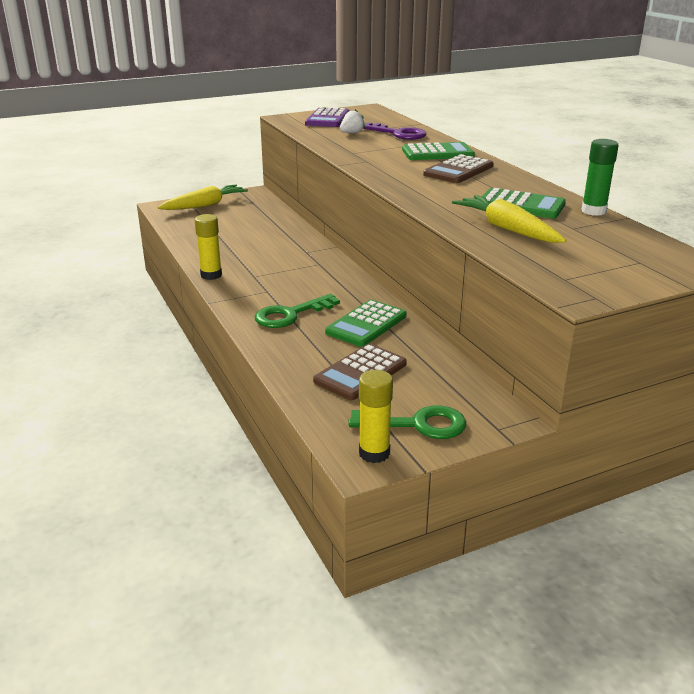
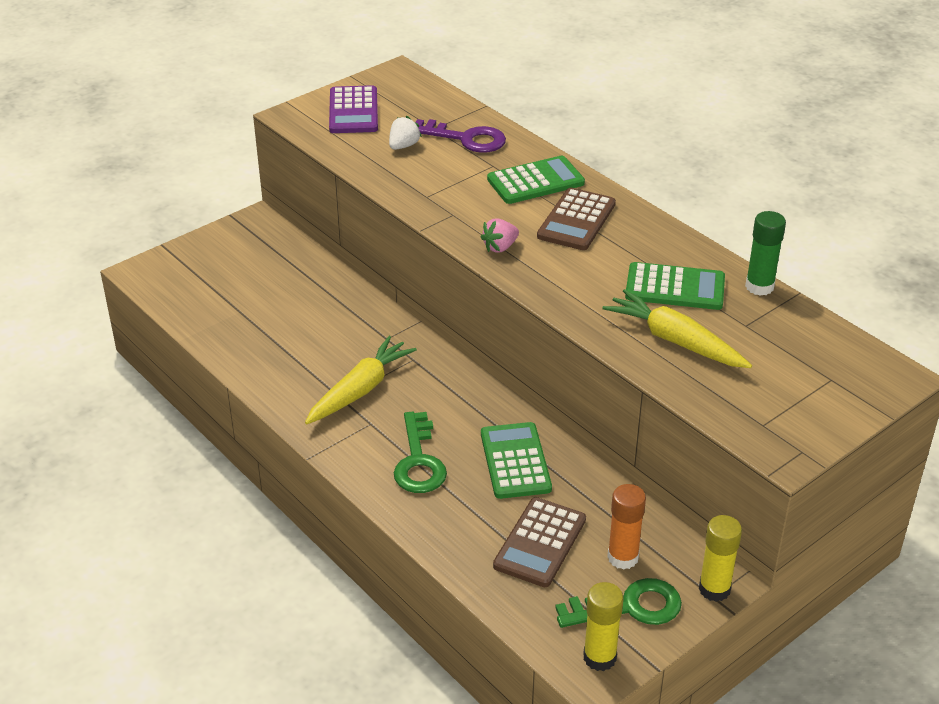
camera: 15 degrees left, 10 degrees up
(205, 205) = (202, 261): yellow carrot -> yellow carrot (360, 390)
(211, 275) = (285, 406): yellow glue stick -> yellow glue stick (714, 589)
(290, 315) = (419, 461): green key -> green key turned 45 degrees counterclockwise
(366, 324) = (515, 461): green calculator -> green calculator turned 150 degrees clockwise
(392, 176) = (500, 247): none -> pink strawberry
(427, 392) = (623, 557): none -> orange glue stick

